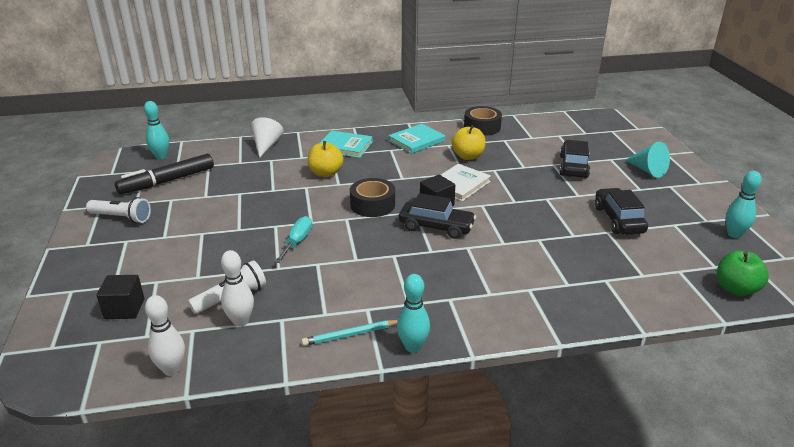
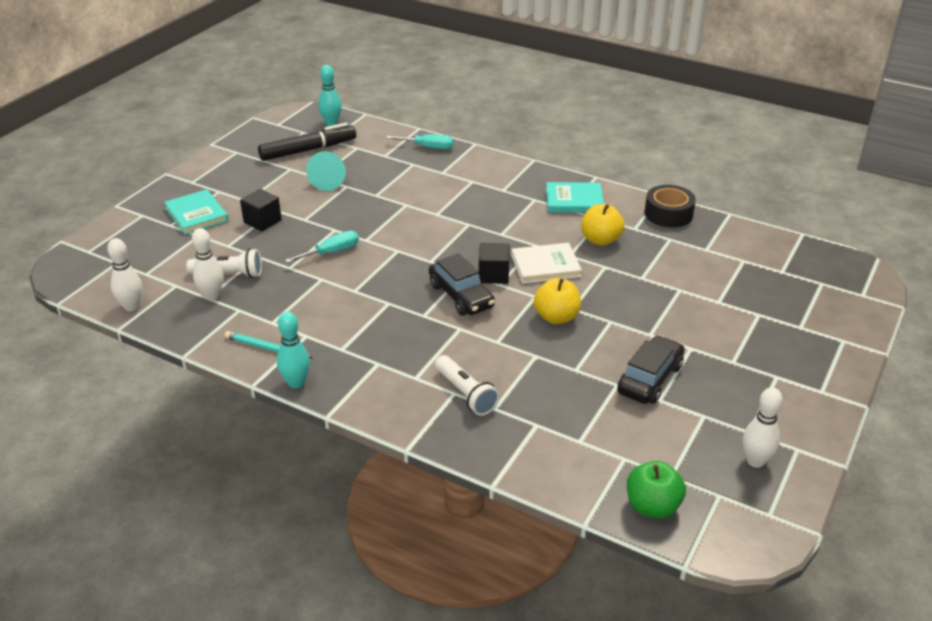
camera: 40 degrees right, 5 degrees up
(121, 218) = (238, 169): white flashlight -> white flashlight (465, 394)
(124, 309) = (156, 246): black cube -> black cube (262, 221)
(167, 181) = (308, 150): black marker -> black marker turned 150 degrees clockwise
(266, 145) = (428, 147): white cone -> turquoise screwdriver
(325, 173) = (440, 198): yellow apple -> yellow apple (556, 317)
(345, 146) = (496, 178): turquoise book -> turquoise book (196, 214)
(372, 205) = (437, 248): black tape -> none
(573, 167) = (698, 302): black car -> none
(647, 170) = (781, 347): turquoise cone -> turquoise cone (329, 181)
(734, 234) = (755, 461): turquoise bowling pin -> white bowling pin

